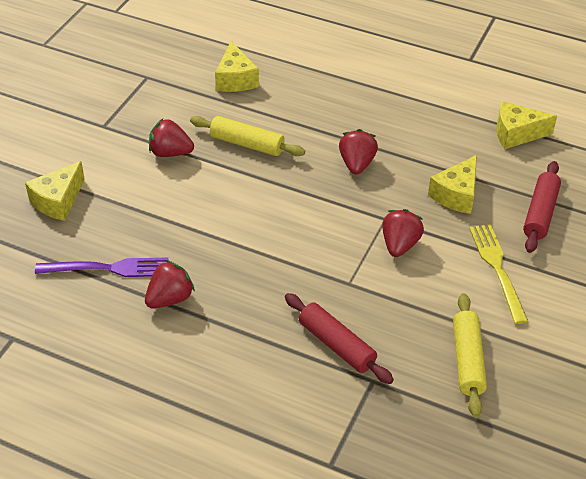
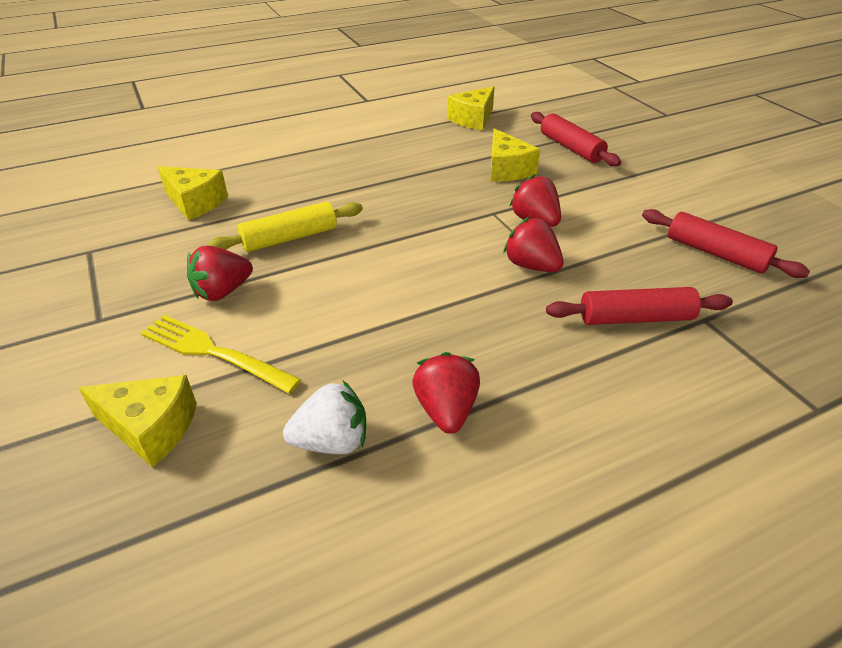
camera: 50 degrees left, 5 degrees down
(58, 201) = (150, 428): yellow cheese -> yellow cheese turned 60 degrees counterclockwise
(109, 268) = (332, 441): purple fork -> white strawberry
(356, 164) = (406, 195): red strawberry -> red strawberry (531, 265)
(467, 360) = (715, 253): yellow rolling pin -> red rolling pin
(497, 268) = (614, 191): yellow fork -> yellow fork (213, 352)

